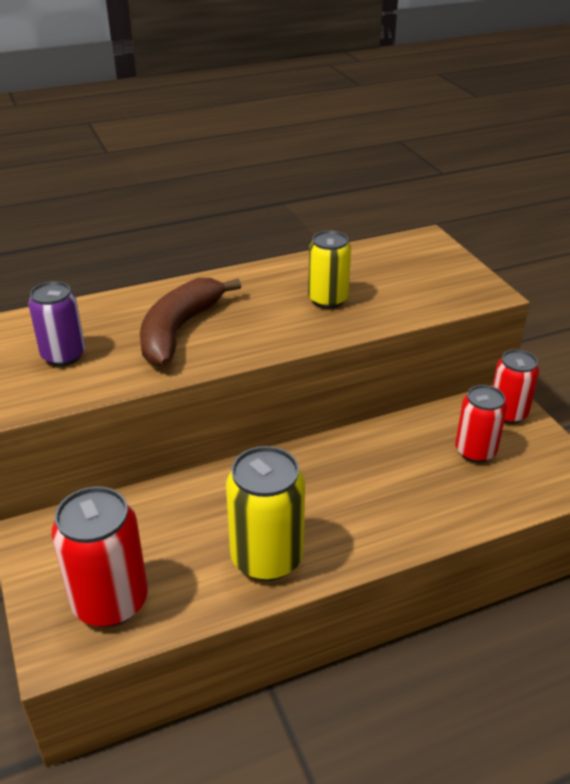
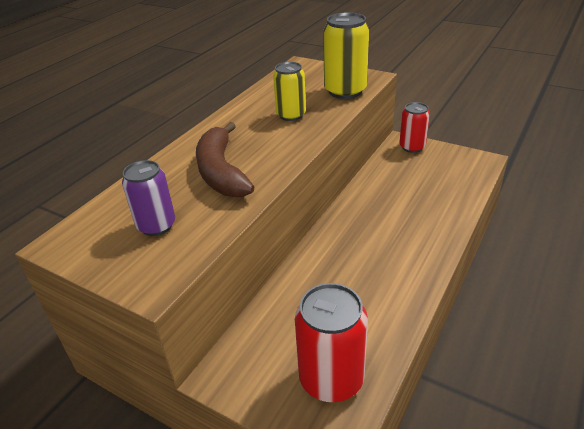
camera: 35 degrees left, 0 degrees up
(267, 558) = (390, 290): yellow can -> yellow can (345, 91)
(475, 451) = (421, 173): red can -> none

